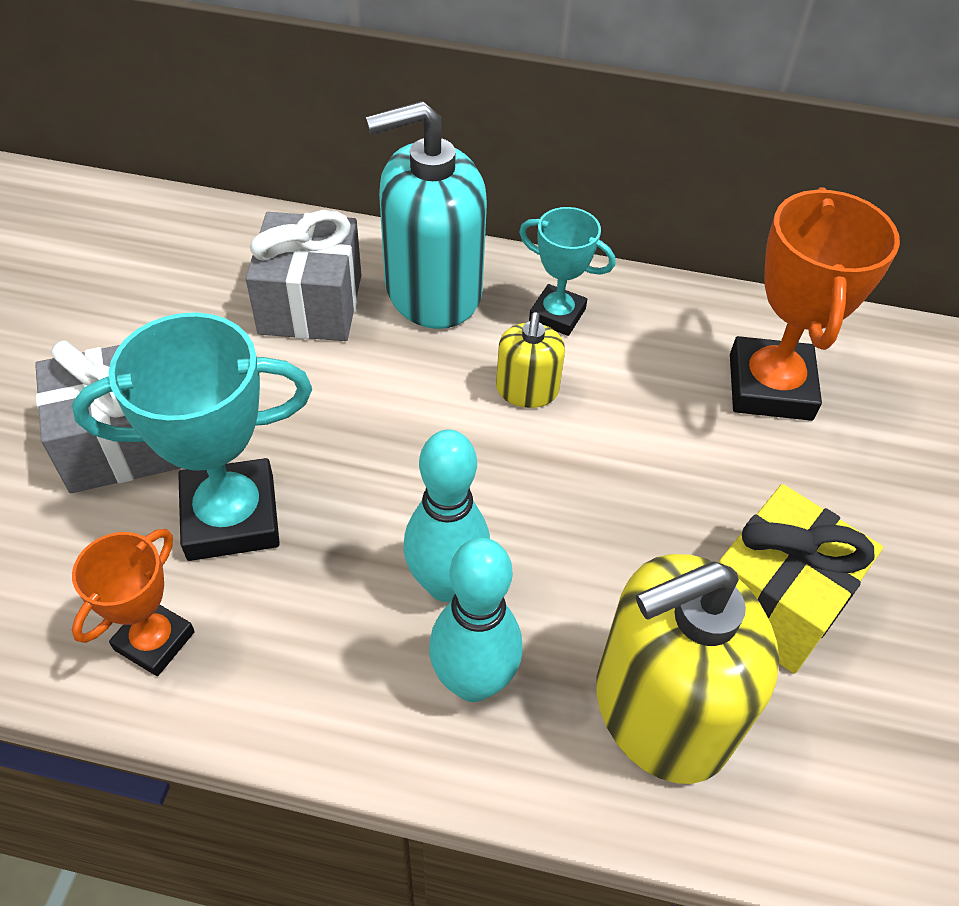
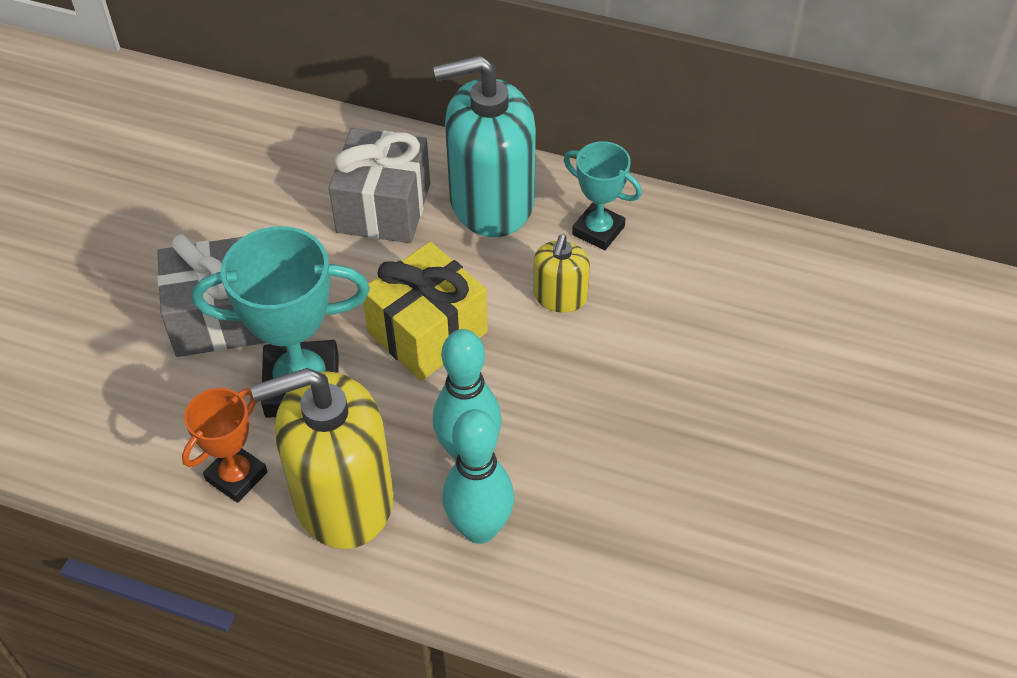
camera: 10 degrees right, 0 degrees up
(661, 709) = (625, 563): yellow soap dispenser -> yellow soap dispenser (343, 498)
(770, 387) = (776, 308): orange trophy -> none
(774, 600) = (737, 488): yellow gift -> yellow gift (427, 332)

